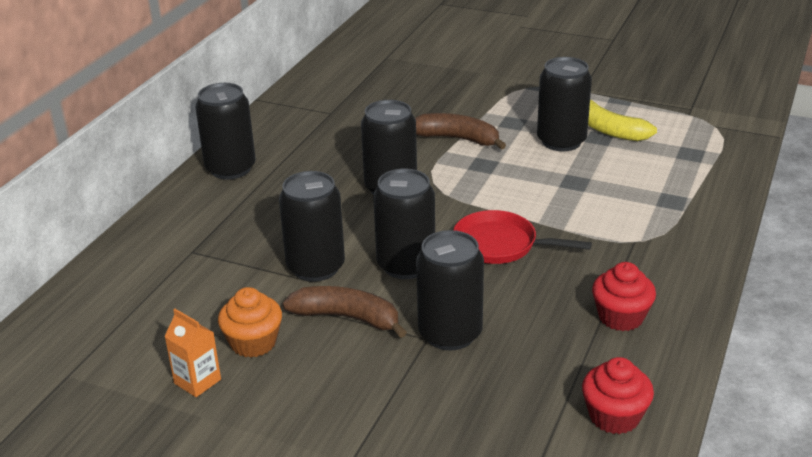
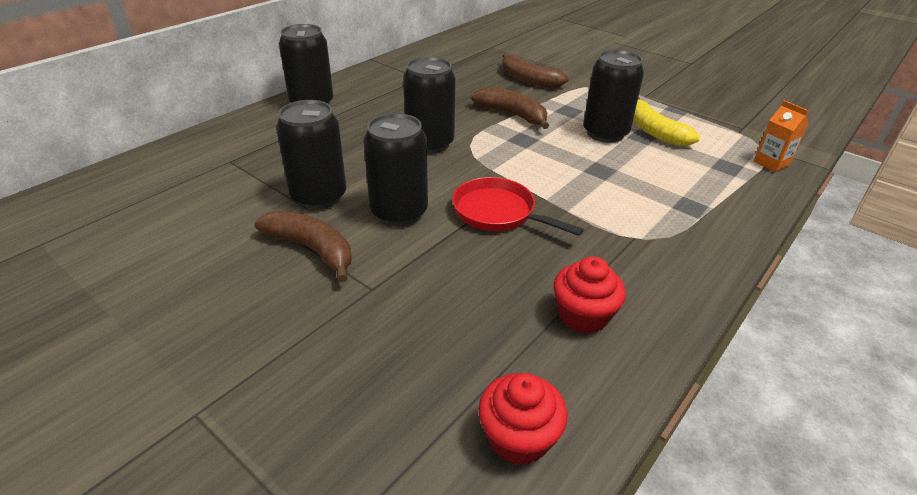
camera: 15 degrees right, 5 degrees up
(197, 381) = (135, 278): orange carton -> orange carton (771, 163)
(253, 343) = (213, 253): orange cupcake -> none
(450, 333) = (397, 289): black can -> none
(451, 93) = (528, 80): none -> brown banana

